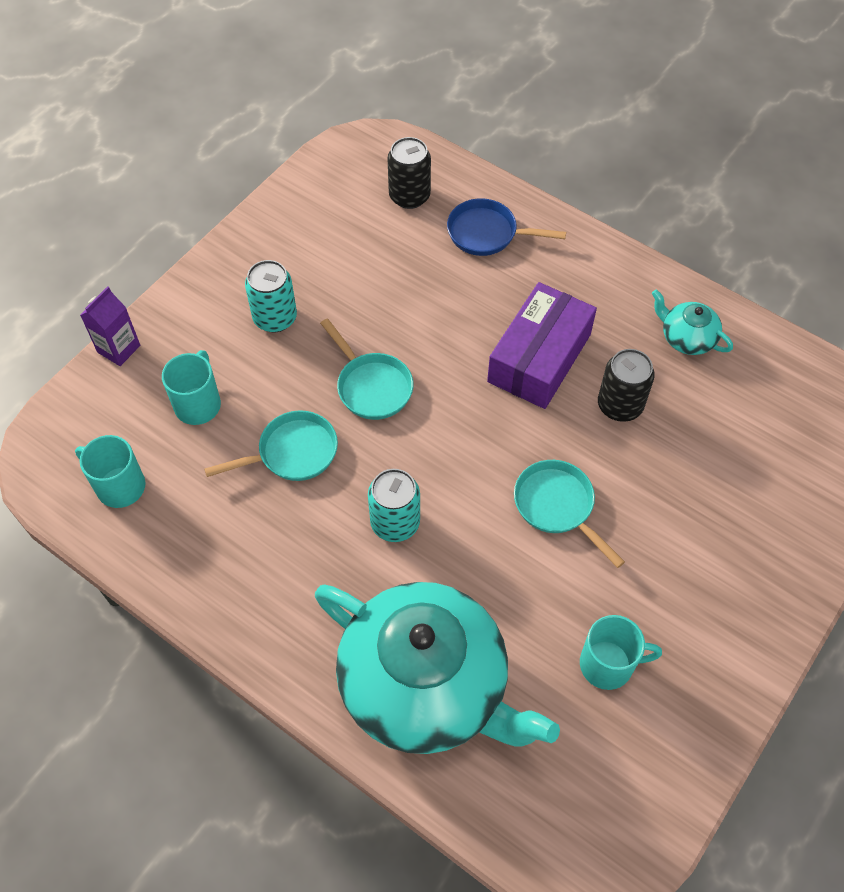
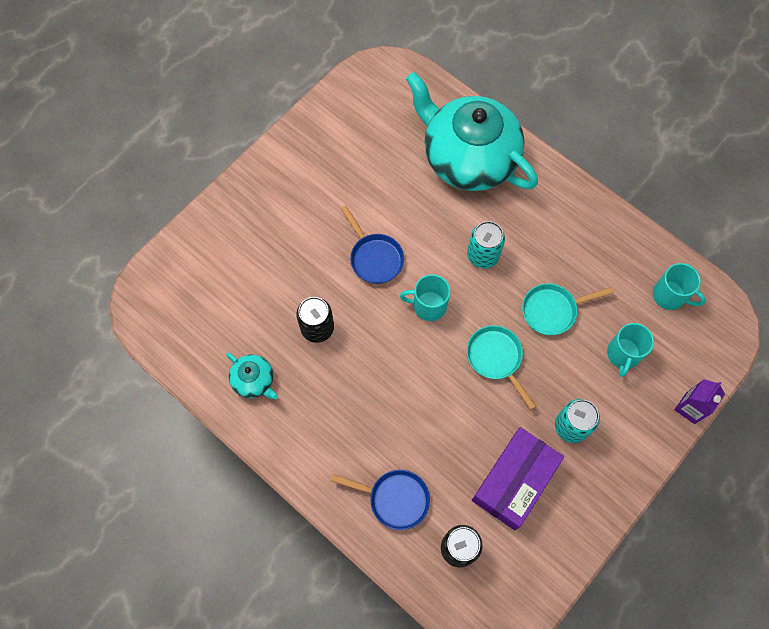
camera: 175 degrees left, 10 degrees up
(539, 358) = (369, 372): purple box -> purple box (514, 481)
(557, 506) = (374, 258): turquoise pan -> blue pan
(608, 664) = (361, 160): turquoise mug -> turquoise mug (428, 305)

